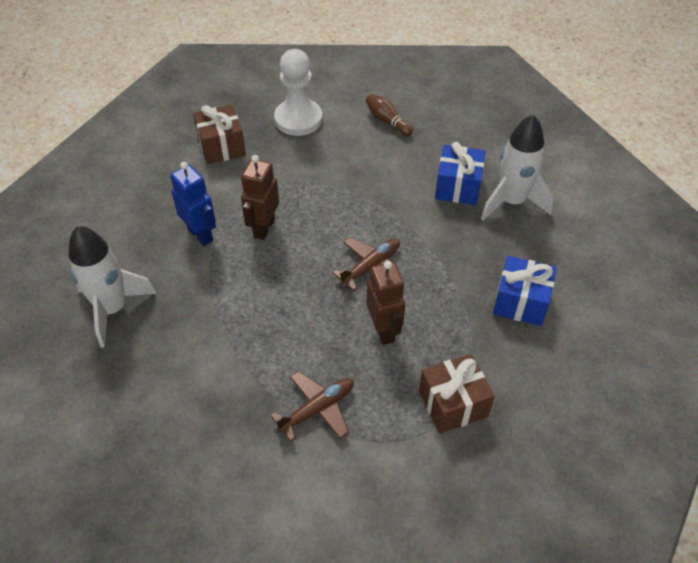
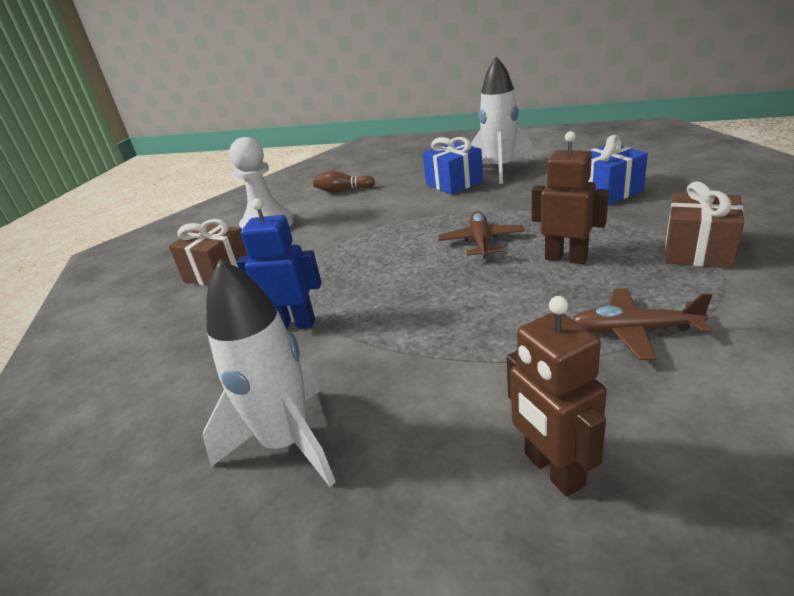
camera: 40 degrees left, 20 degrees down
(263, 228) = (350, 282): brown robot -> brown robot (553, 470)
(317, 409) = (634, 331): brown plane -> brown plane turned 90 degrees counterclockwise

